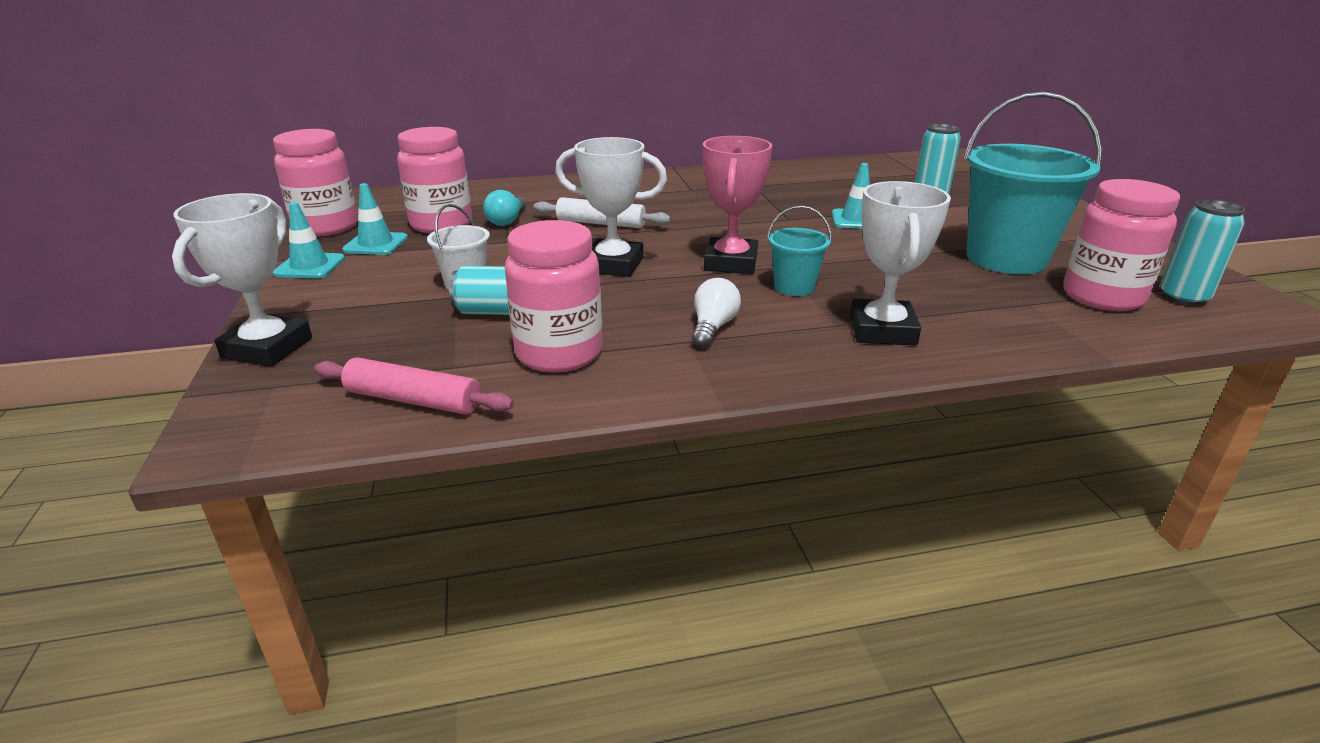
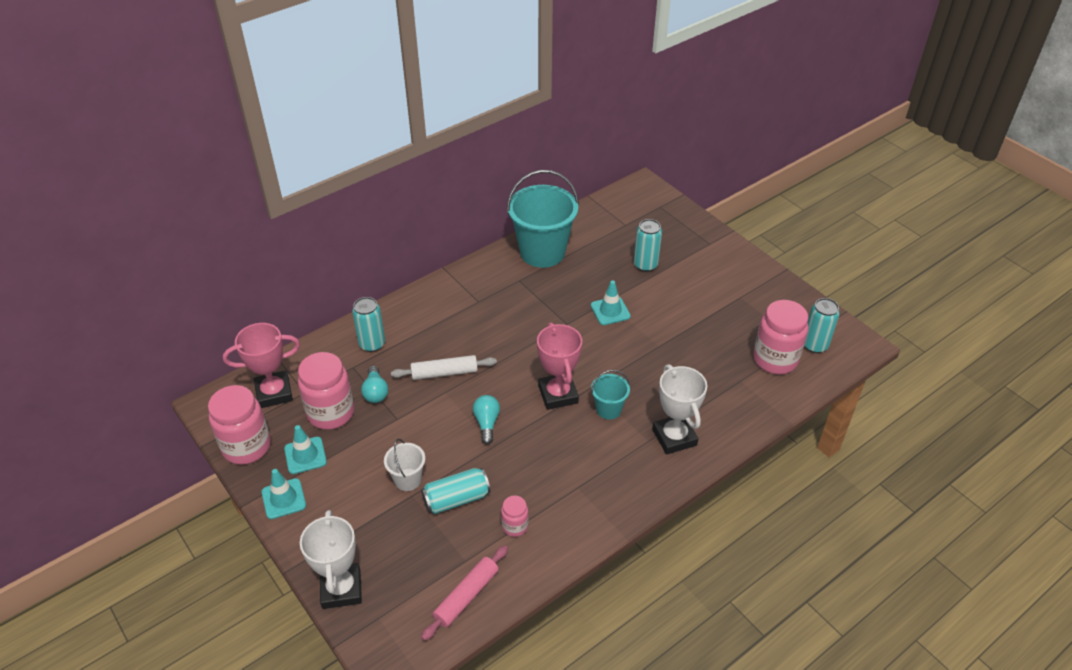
camera: 25 degrees left, 15 degrees up
(402, 203) = (274, 393): none -> pink trophy
(414, 400) = (466, 596): pink rolling pin -> pink rolling pin turned 45 degrees counterclockwise
(541, 194) = (372, 344): none -> turquoise can
(559, 353) = (515, 526): pink jar -> pink jar, size x0.50
(613, 265) = (487, 423): white trophy -> turquoise light bulb
(713, 327) = (584, 469): white light bulb -> none
(1006, 258) = (714, 332): turquoise bucket -> turquoise bucket (542, 252)

